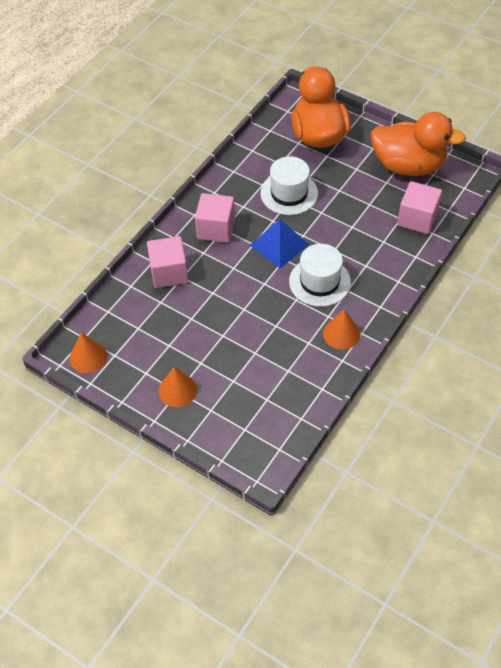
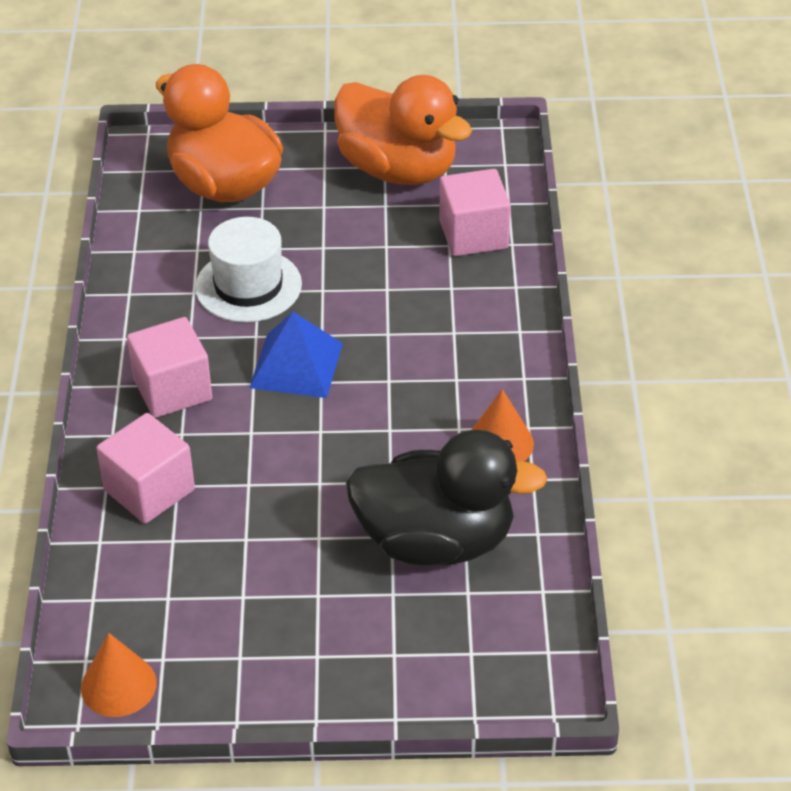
camera: 35 degrees left, 10 degrees down
(177, 390) = (315, 654): orange cone -> none
(272, 366) = (436, 541): none -> black duck
(319, 281) = (404, 387): white hat -> none
(408, 166) = (398, 169): orange duck -> orange duck turned 60 degrees clockwise

